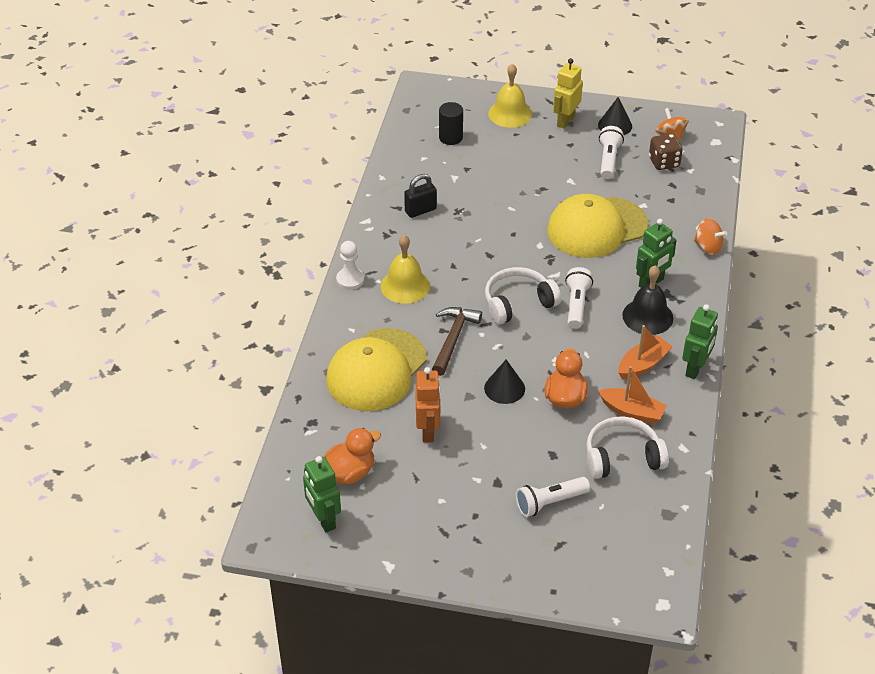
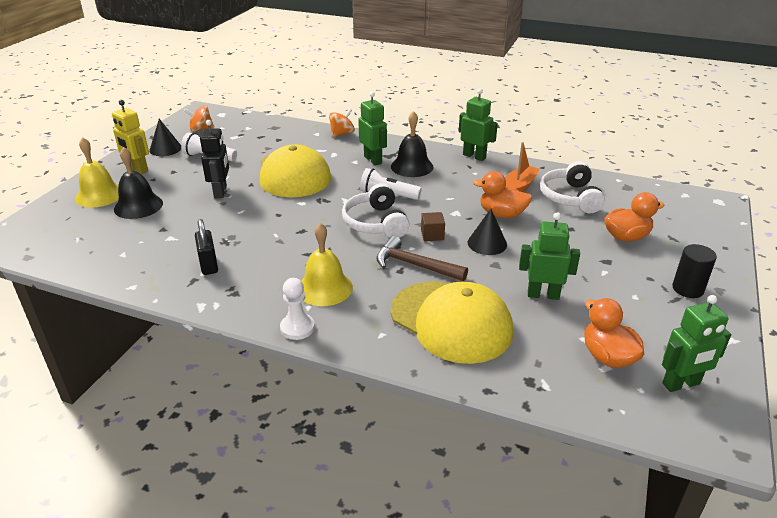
camera: 80 degrees left, 10 degrees down
(428, 431) = (543, 295): orange robot -> green robot
(450, 137) = (104, 233): black cylinder -> black cylinder (687, 289)
(499, 142) = (138, 206): none -> black bell
(508, 346) = (432, 235): none -> brown cube
(542, 186) = (221, 192): none -> black robot
(549, 503) = (626, 237): white flashlight -> orange duck
(643, 364) = (466, 175): orange boat -> none
(664, 162) = (231, 136): brown dice -> none

